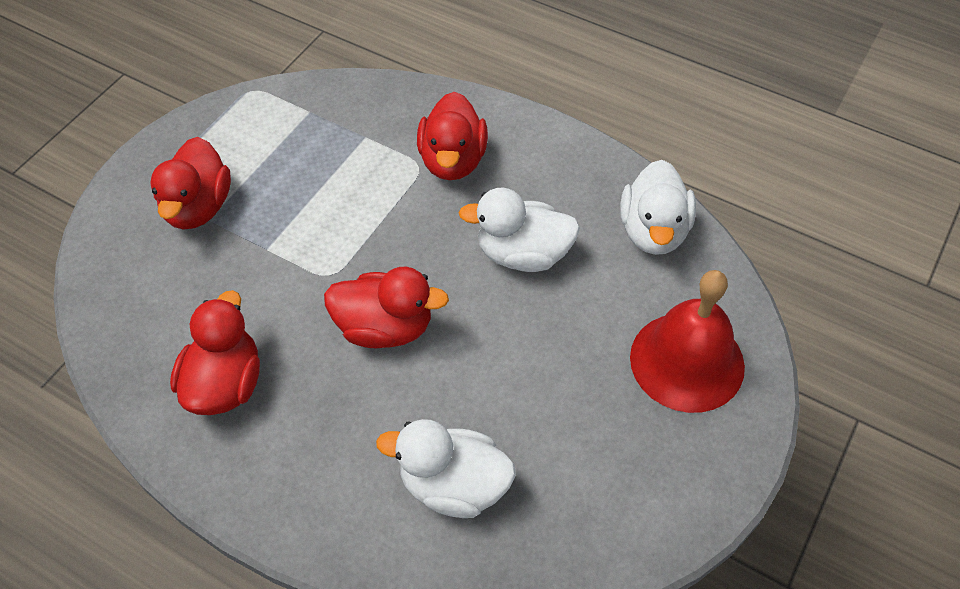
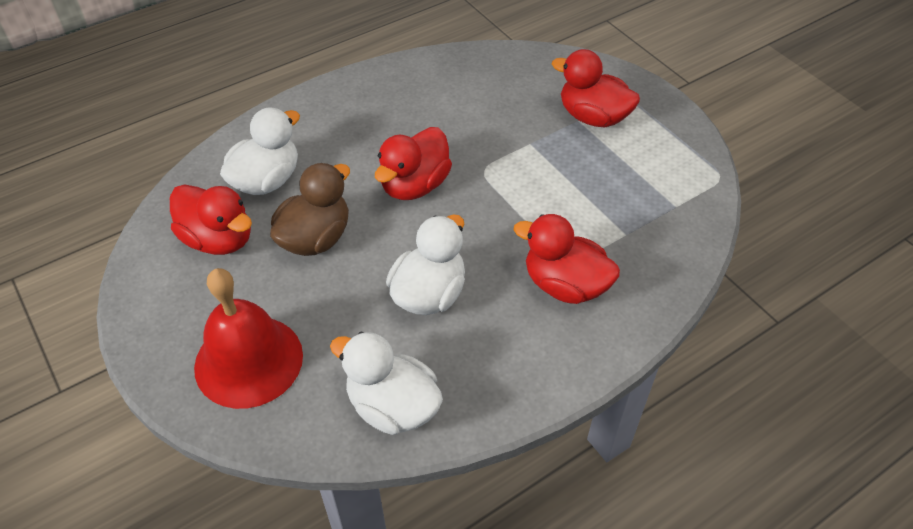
camera: 115 degrees right, 5 degrees down
(225, 384) = (424, 98): red duck -> red duck (219, 239)
(511, 384) = (315, 238): none -> brown duck

